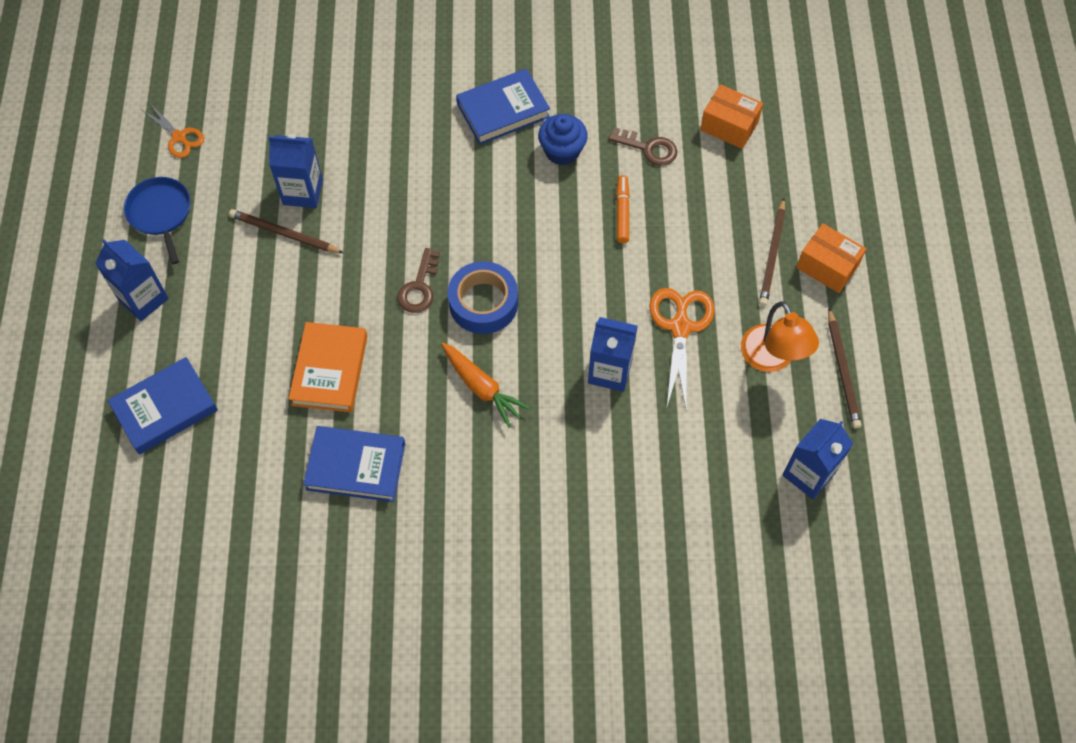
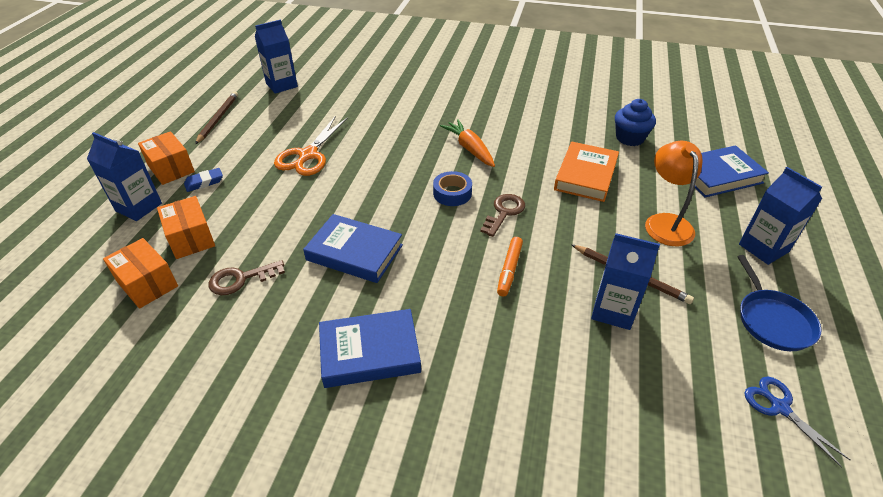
camera: 165 degrees left, 20 degrees down
(179, 137) = (779, 407): orange scissors -> blue scissors
(356, 466) = (568, 128): blue book -> blue book (354, 252)
(483, 303) = (452, 193): blue tape -> blue tape, size x0.65
(562, 151) = (327, 295): blue cupcake -> blue cupcake (630, 138)
(610, 371) = (374, 142): blue carton -> blue carton (138, 207)
(622, 213) = (302, 232): orange marker -> orange marker (509, 269)
(649, 148) = (240, 279): brown key -> brown key turned 60 degrees counterclockwise
(728, 180) = (191, 238): none -> orange box
(772, 255) = (204, 182): brown pencil -> blue eraser
(772, 359) = (258, 131): orange lamp -> orange lamp (665, 222)

